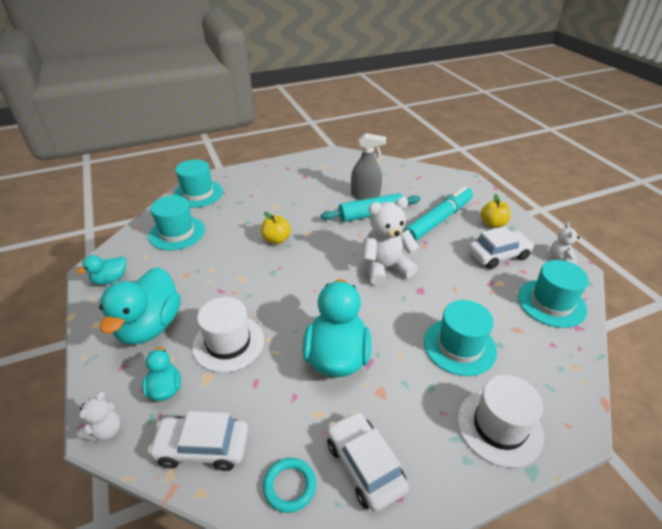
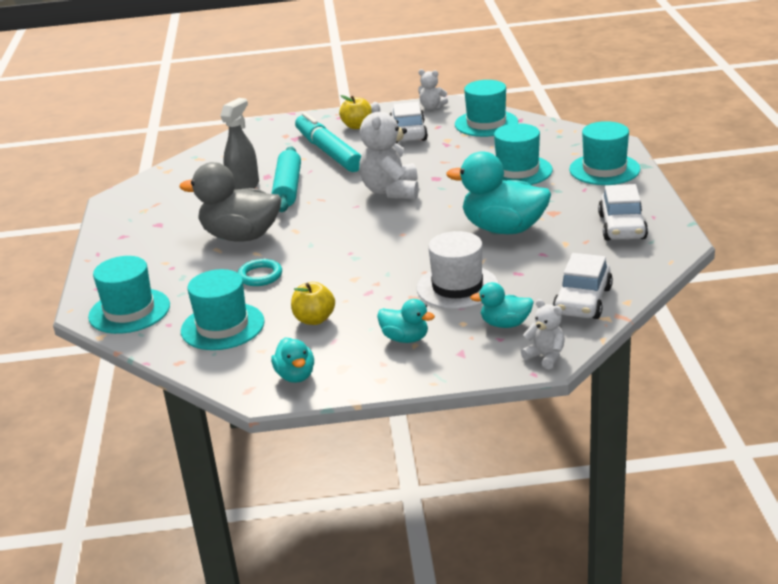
camera: 70 degrees left, 10 degrees down
(150, 326) = (405, 338): turquoise duck -> turquoise duck, size x0.51
(276, 240) = (294, 252): yellow apple -> yellow apple (314, 319)
(289, 486) = (631, 260): turquoise ring -> turquoise ring (260, 276)
(295, 211) = (241, 236): none -> grey duck
(365, 465) = (622, 227): white car -> white car turned 75 degrees counterclockwise
(499, 426) = (604, 169): white hat -> turquoise hat

